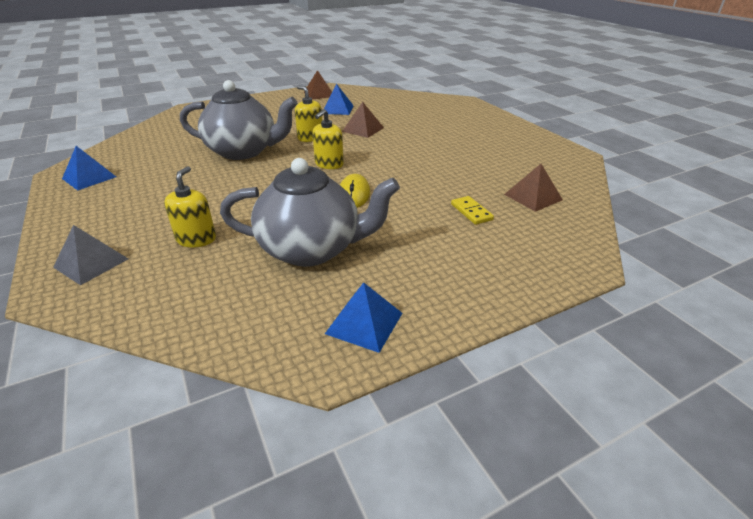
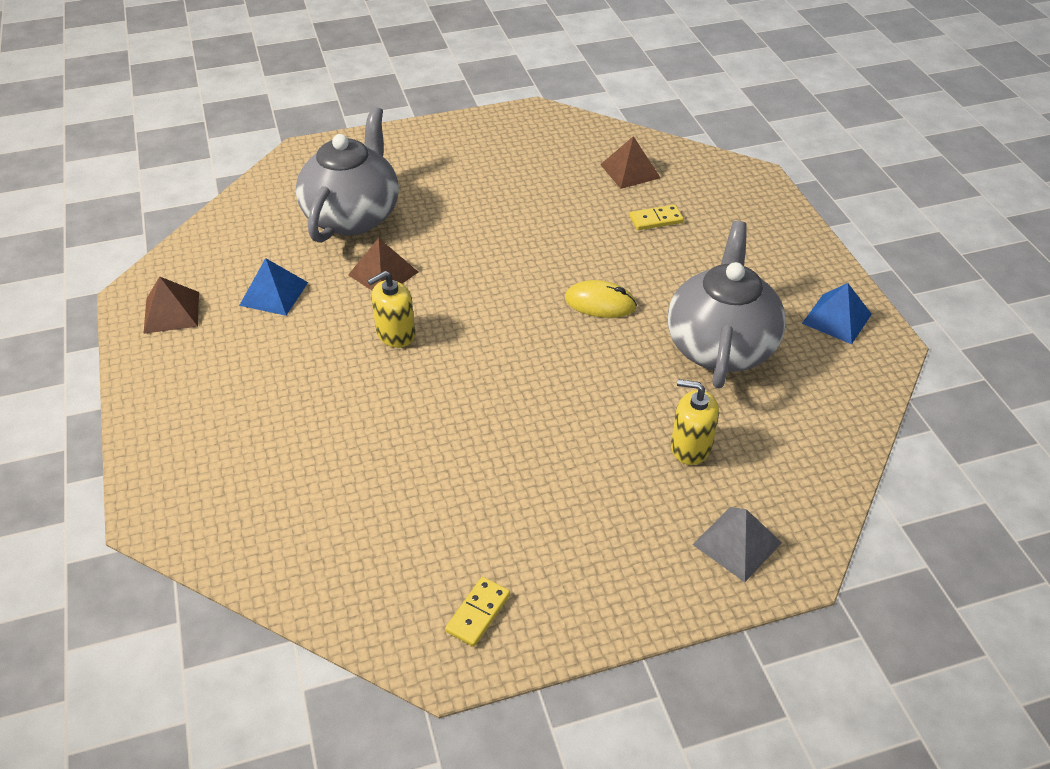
camera: 80 degrees left, 10 degrees up
(89, 177) = (478, 613): blue pyramid -> yellow domino
(244, 151) = (427, 413): grey teapot -> grey teapot (353, 216)
(329, 164) = (504, 319): yellow soap dispenser -> none

